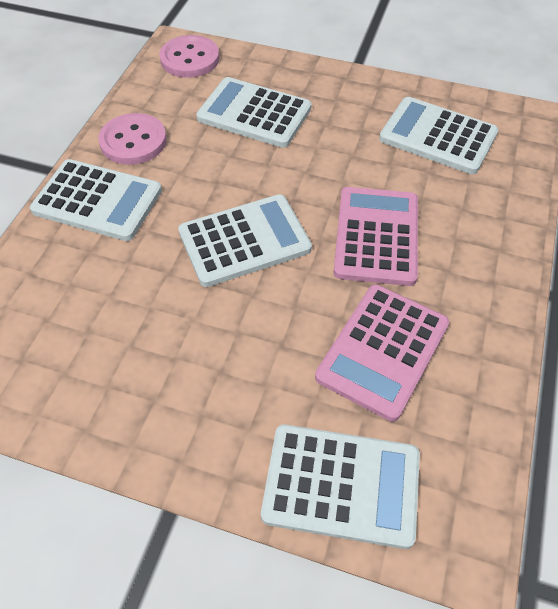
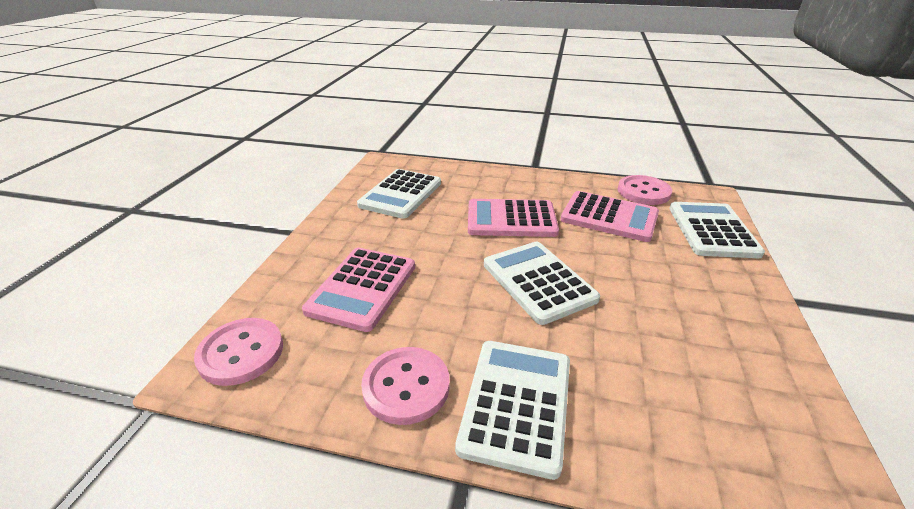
camera: 95 degrees left, 20 degrees down
(254, 113) = (362, 288): white calculator -> pink calculator
(470, 430) = (643, 192): none -> pink button

